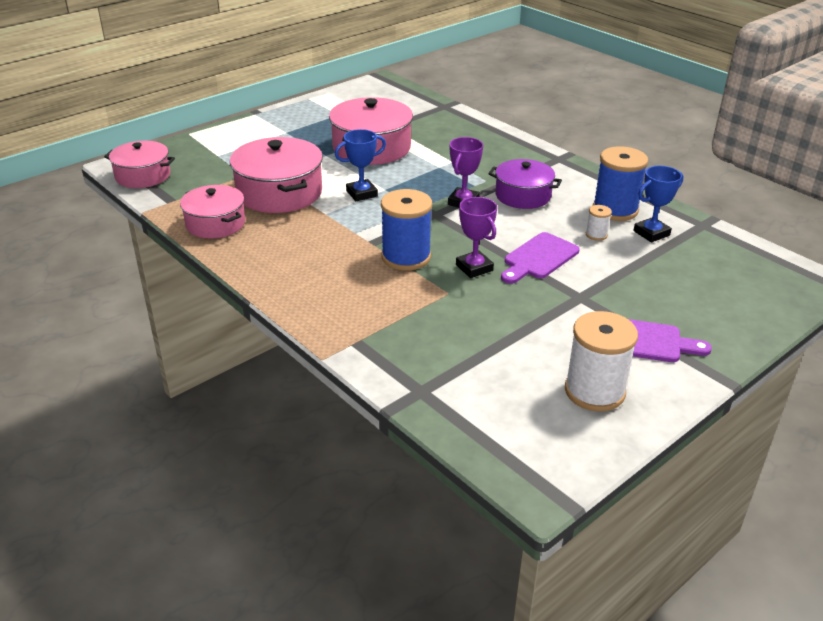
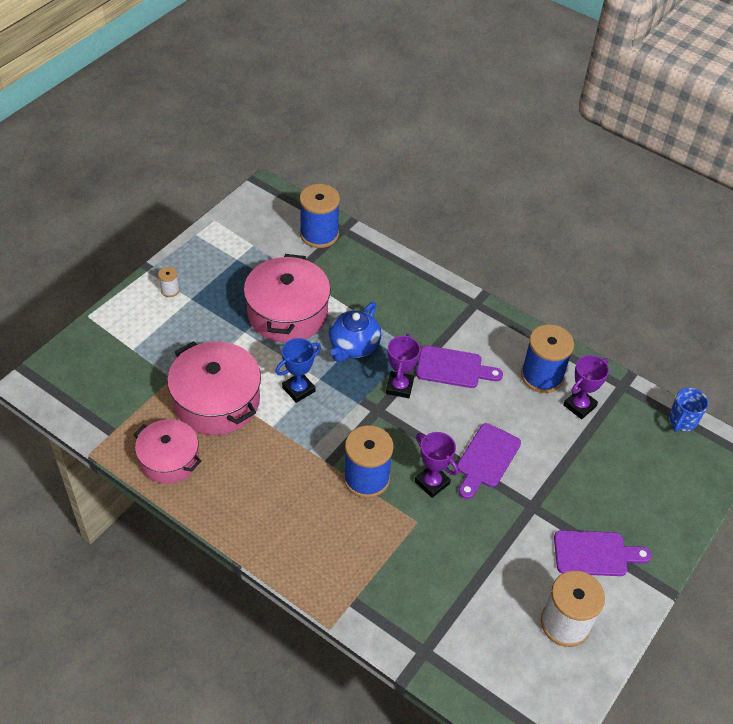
camera: 15 degrees left, 15 degrees up
(143, 176) = (66, 395): pink pot -> none
(421, 107) = (319, 234): none -> blue spool
(427, 173) = (353, 346): none -> blue teapot
(523, 195) = (453, 368): purple pot -> purple cutting board
(596, 235) = (531, 416): white spool -> white spool (170, 290)
(651, 233) = (579, 406): blue trophy -> purple trophy
(766, 255) = (682, 421): none -> blue mug

